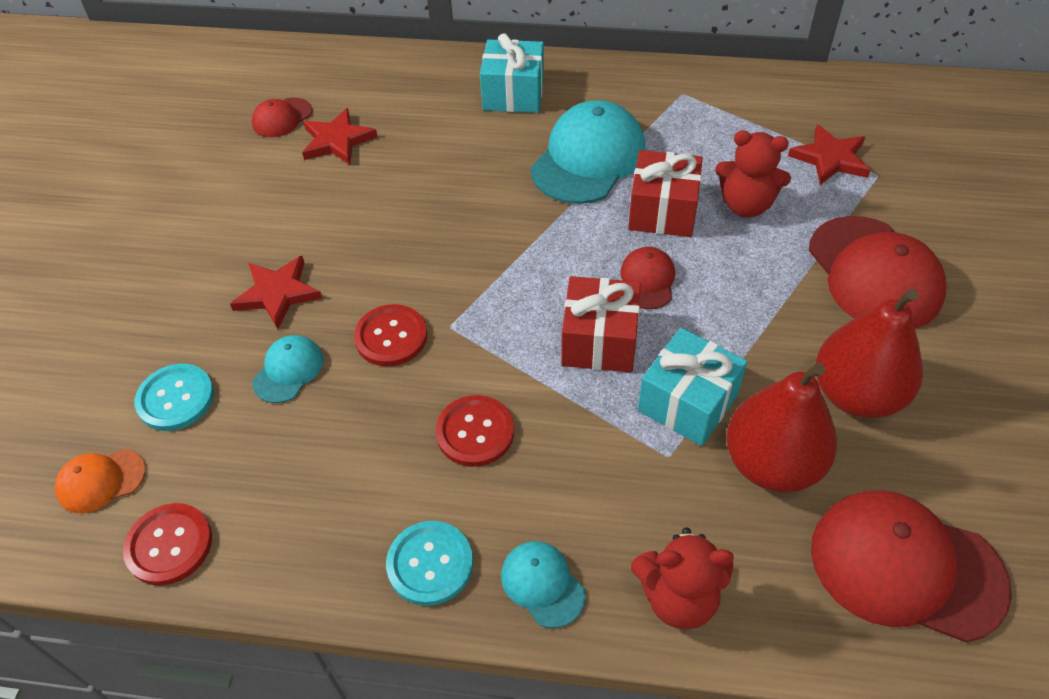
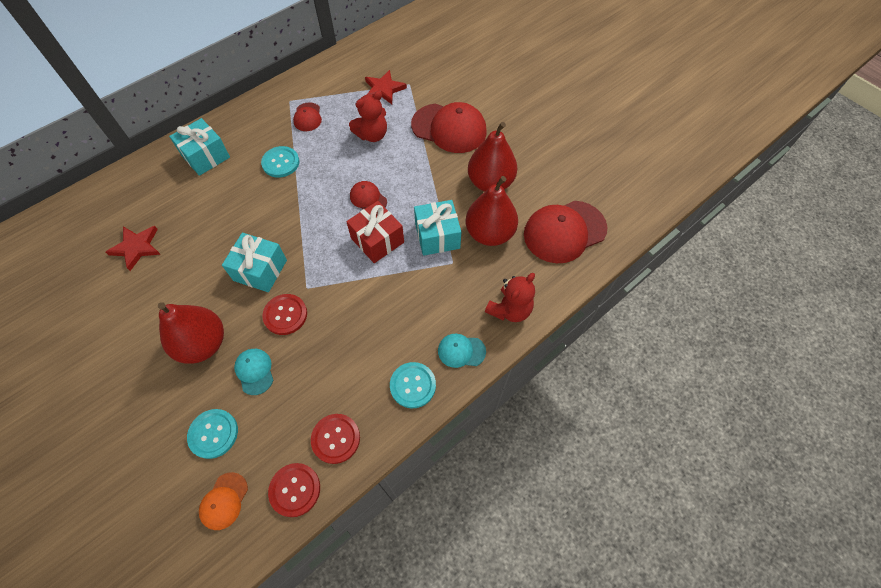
camera: 50 degrees left, 10 degrees up
(278, 293) = (203, 344): red star -> red pear
(282, 118) = (86, 259): red cap -> red cap (307, 117)
(424, 263) = (260, 270): none -> turquoise gift
(475, 432) = (370, 320): red button -> red button (336, 439)
(588, 158) = (280, 163): turquoise cap -> turquoise button
(662, 211) = (341, 163): red gift -> none

